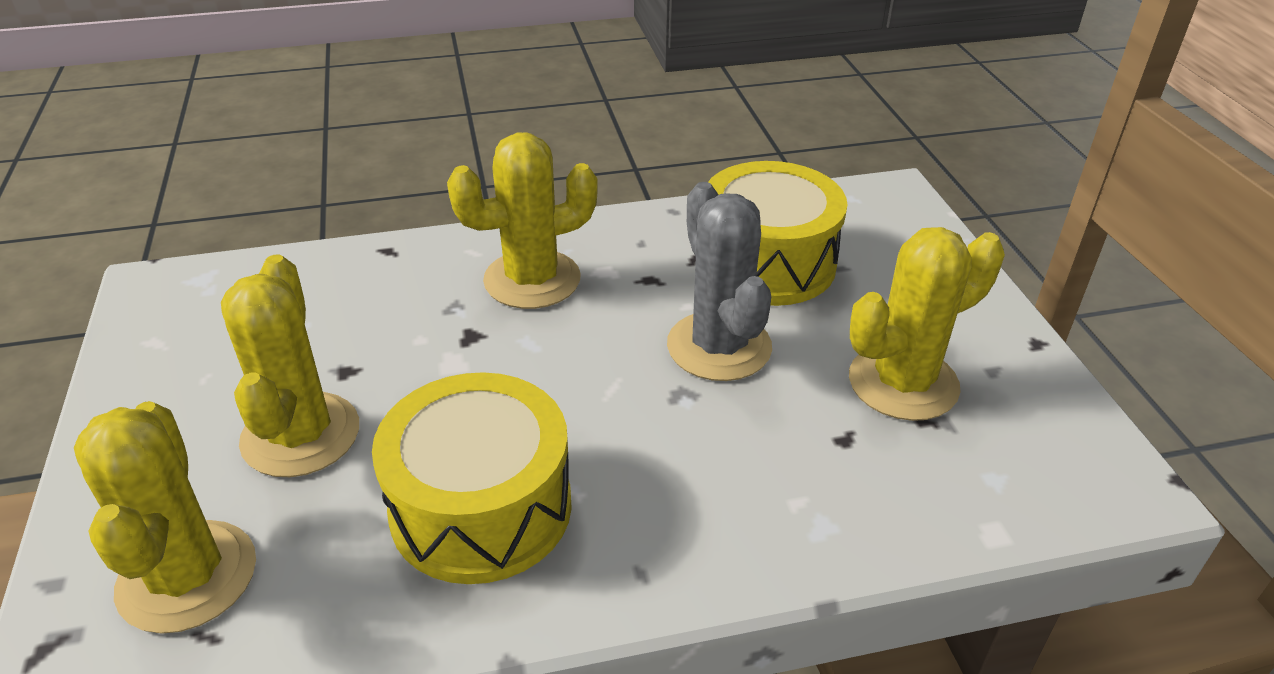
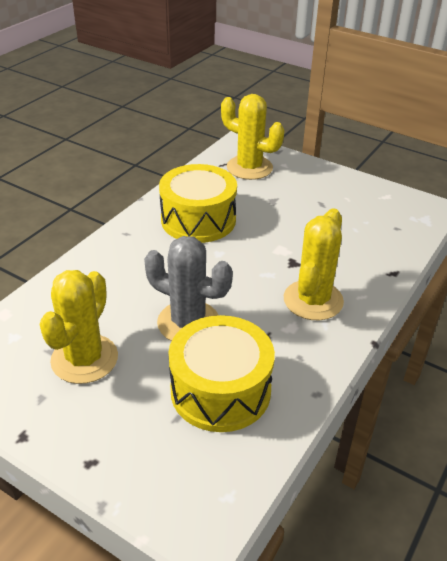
camera: 135 degrees right, 0 degrees up
(301, 435) = (285, 204): yellow cactus -> none

